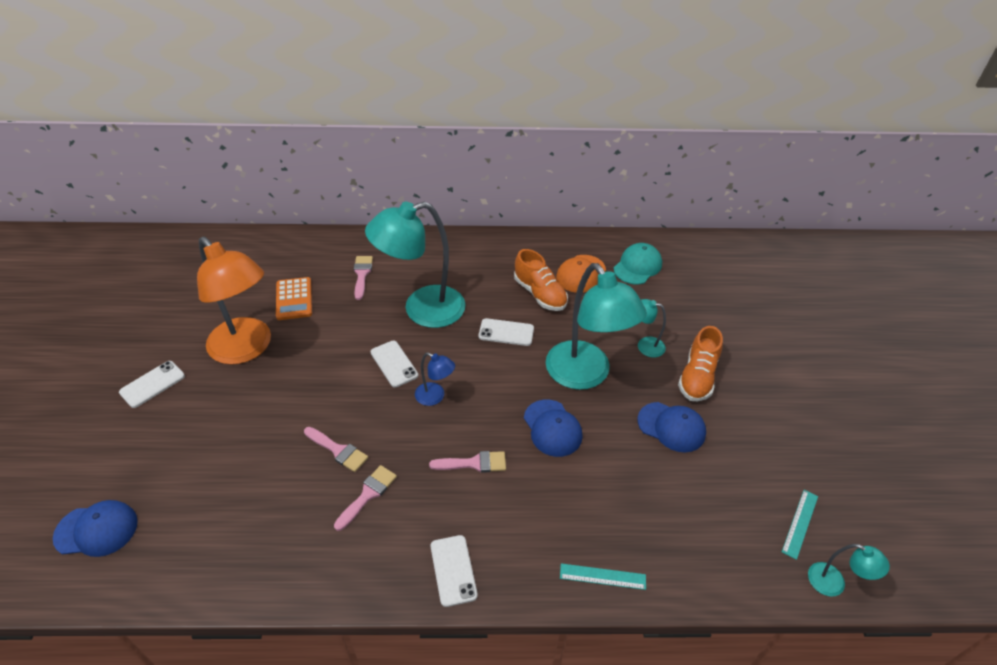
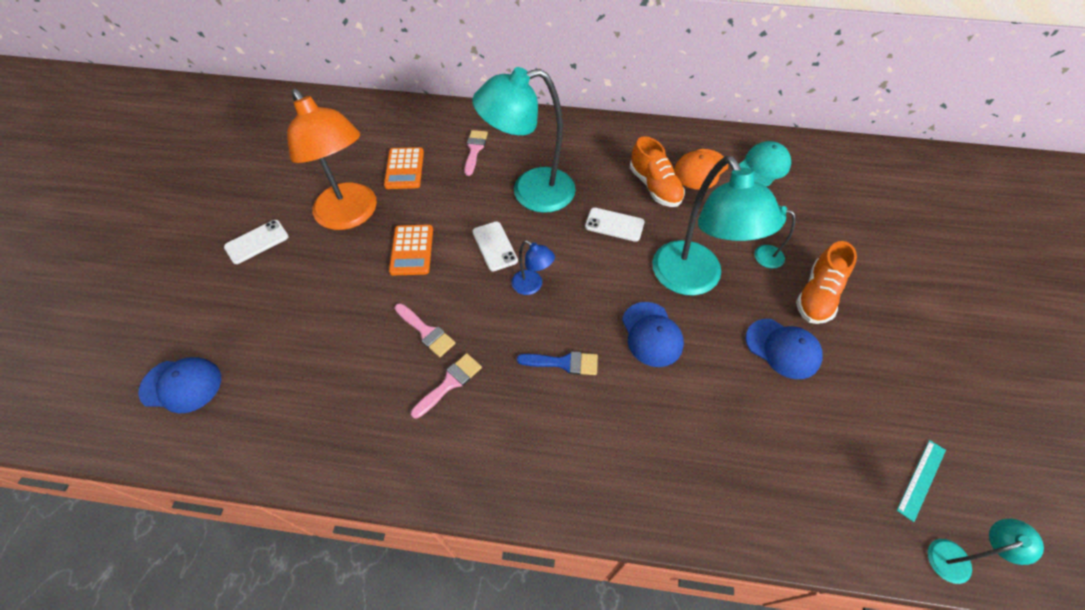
camera: 10 degrees right, 10 degrees up
(313, 376) = (412, 250): none -> orange calculator
(453, 570) = (527, 479): white phone -> none
(474, 463) = (564, 363): pink brush -> blue brush
(602, 576) = (688, 509): turquoise ruler -> none
(834, 583) = (956, 557): turquoise lamp -> turquoise lamp turned 60 degrees counterclockwise

